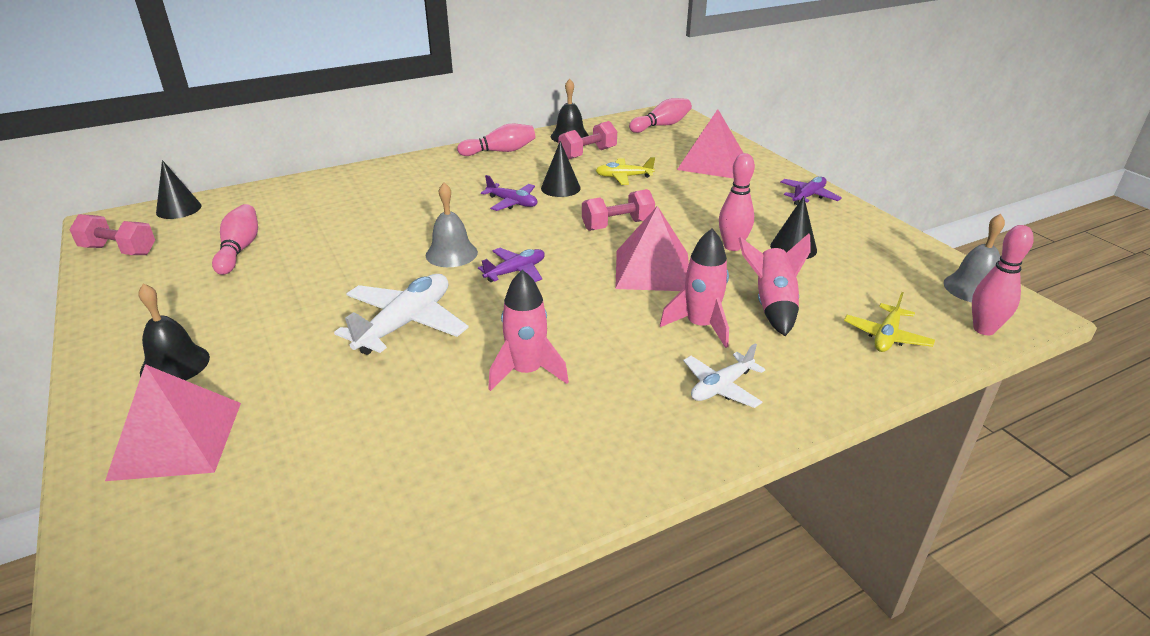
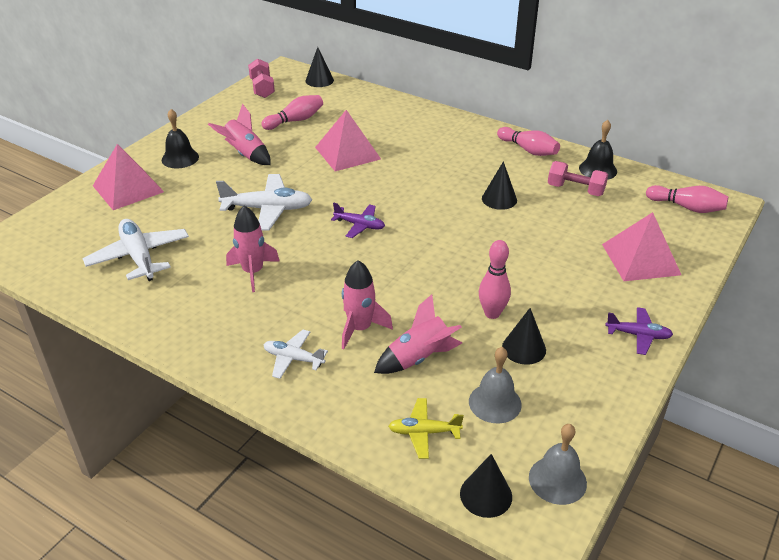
camera: 60 degrees right, 5 degrees up
(255, 306) = (245, 154): none -> pink rocket
(379, 472) = (139, 257): none -> white plane
(451, 253) = (358, 192): grey bell -> grey bell (495, 403)
(512, 203) = (452, 187): purple plane -> none
(617, 225) = (468, 245): pink dumbbell -> none
(623, 177) = (553, 221): yellow plane -> none
(652, 270) = (416, 283): pink pyramid -> pink pyramid (347, 153)
(983, 329) = (486, 495): pink bowling pin -> black cone

